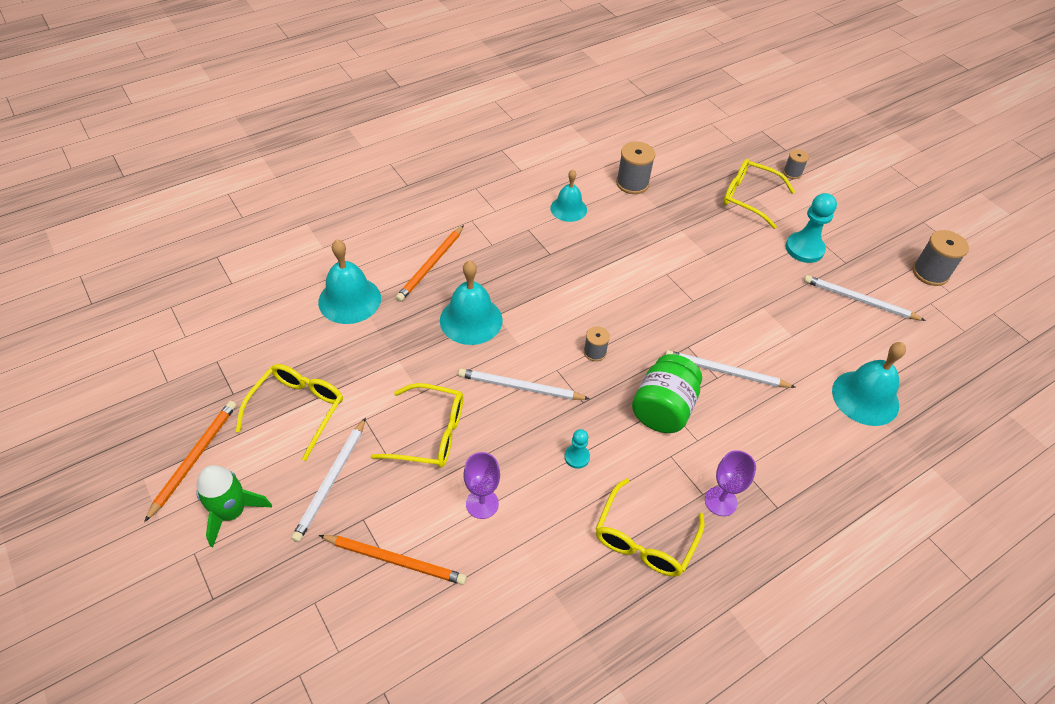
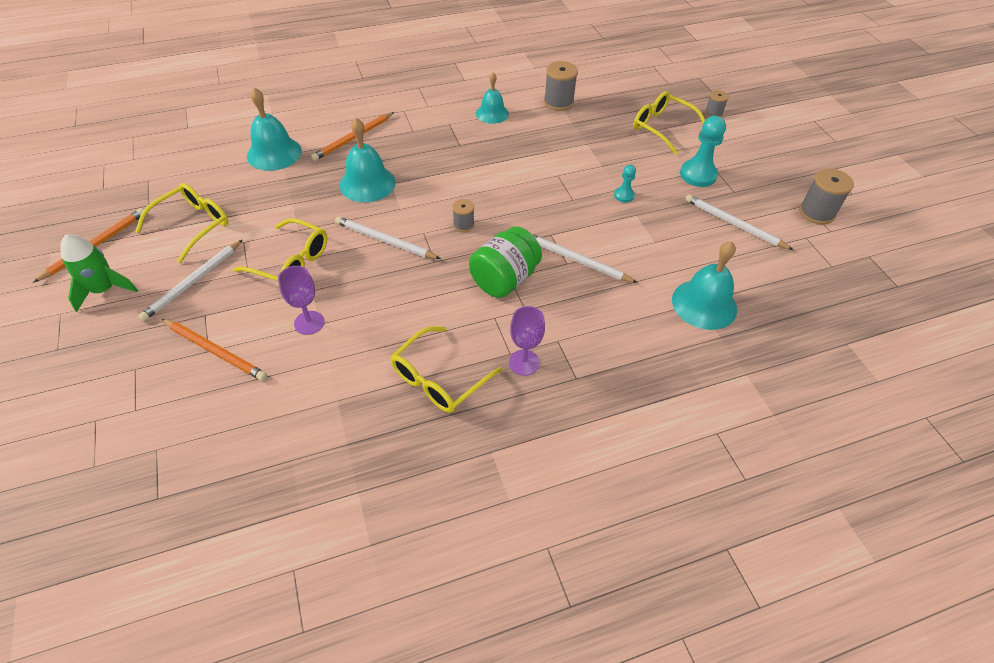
camera: 15 degrees right, 0 degrees up
(577, 457) = (409, 302): turquoise pawn -> turquoise pawn (624, 195)

